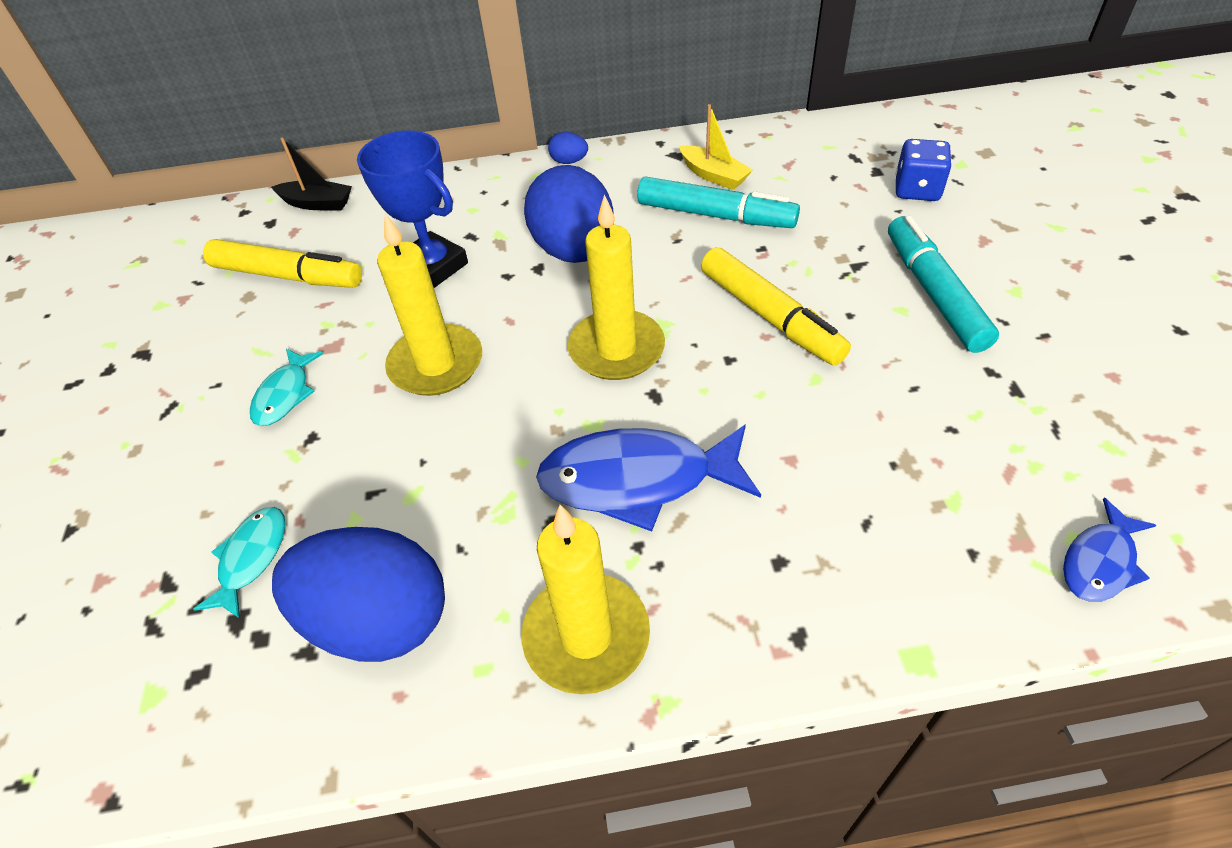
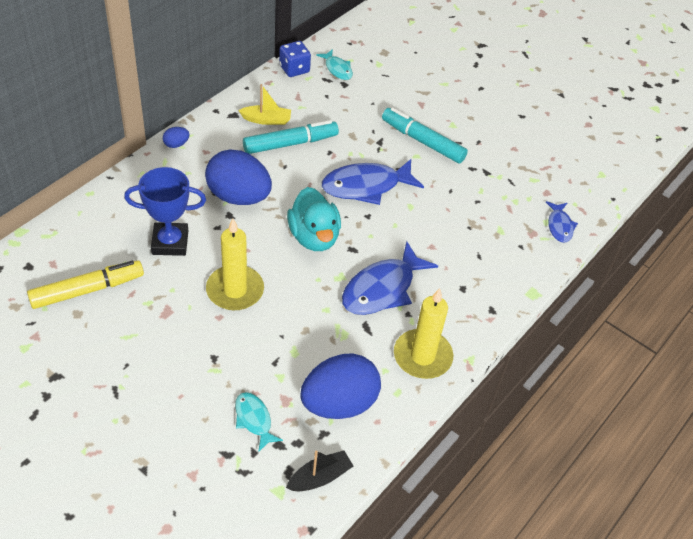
camera: 50 degrees left, 0 degrees up
(285, 395) = (173, 347): turquoise fish -> turquoise fish (337, 69)
(317, 203) = (45, 240): black boat -> black boat (320, 477)
(616, 349) = (314, 237): yellow candle -> turquoise duck
(770, 317) = (366, 186): yellow marker -> blue fish
(917, 190) = (371, 88): blue dice -> blue dice (294, 69)

